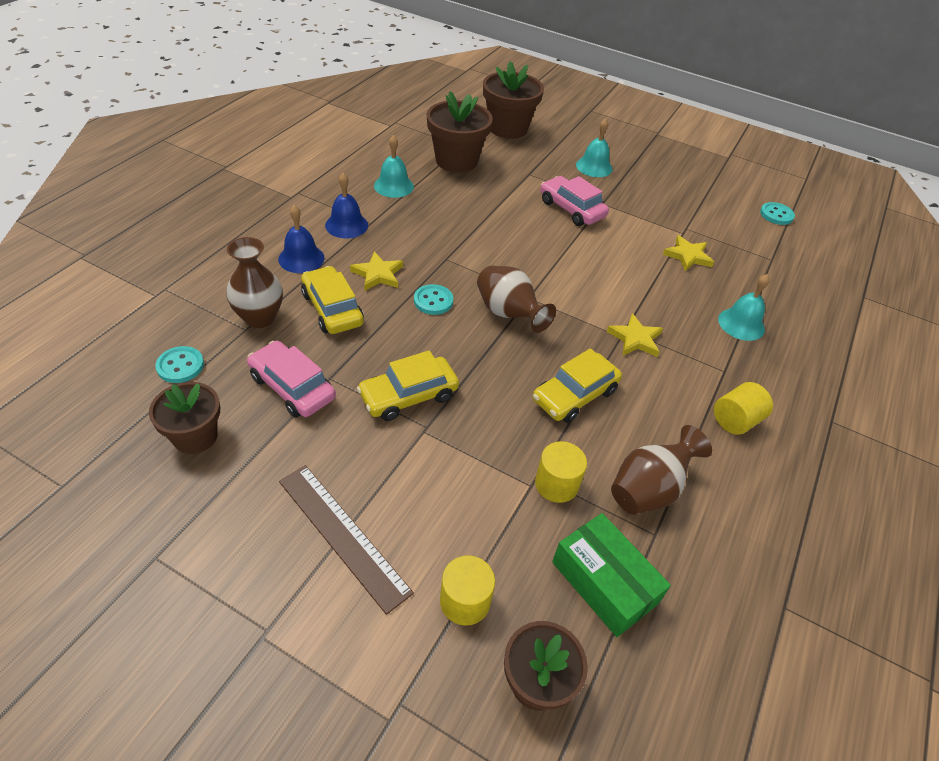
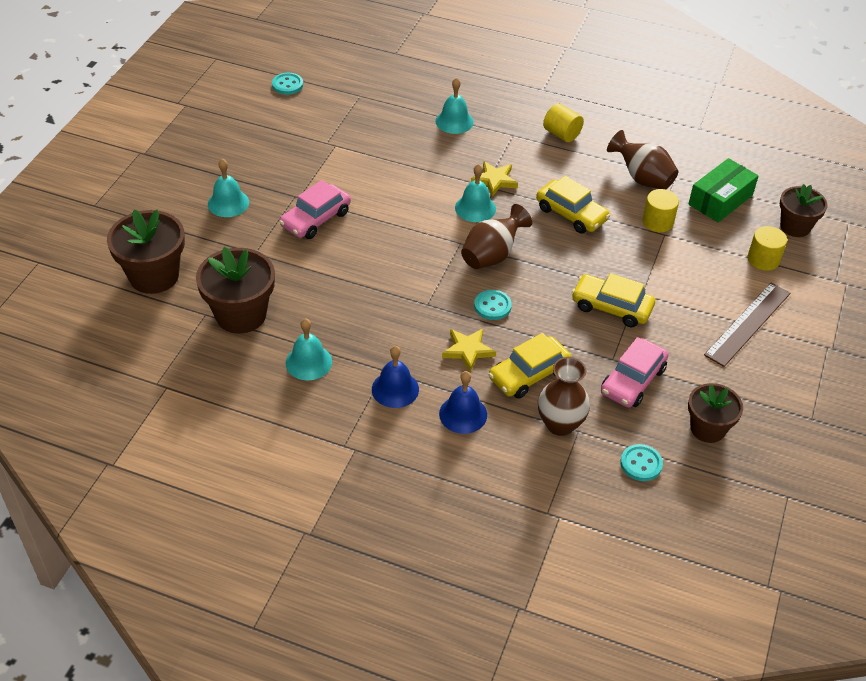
camera: 95 degrees left, 0 degrees up
(408, 396) = (611, 307): yellow car -> yellow car turned 150 degrees clockwise
(586, 315) = (475, 208): none -> turquoise bell
(688, 256) = (371, 144): yellow star -> none

